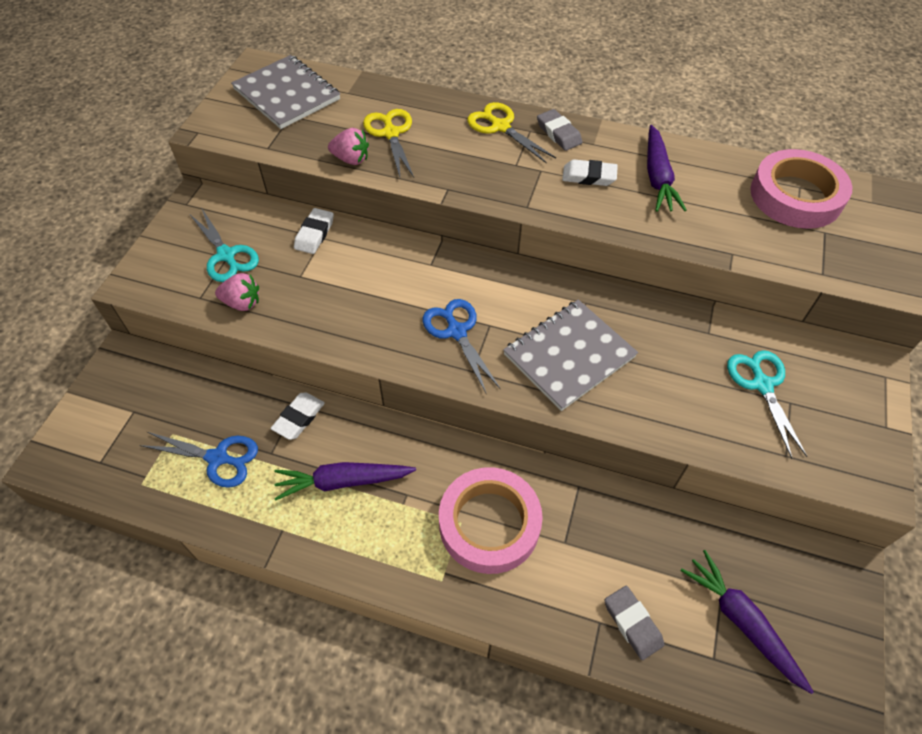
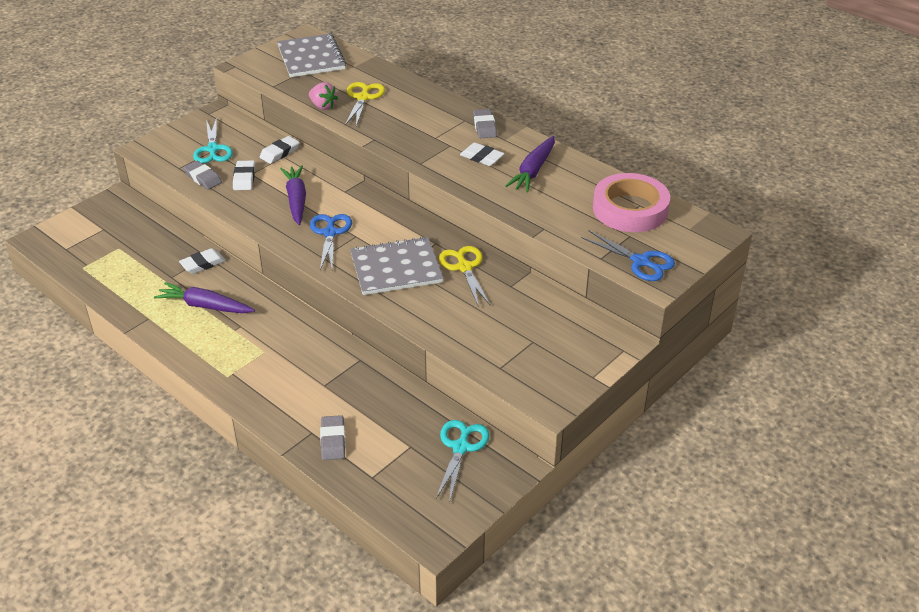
camera: 25 degrees right, 15 degrees down
(218, 458) = (137, 269): blue scissors -> blue scissors (640, 262)
(242, 303) = (203, 178): pink strawberry -> grey eraser
(296, 286) = (244, 178): none -> white eraser
(489, 523) = (282, 358): pink tape -> none
(500, 126) = (445, 112): yellow scissors -> yellow scissors (464, 267)
(741, 621) = (409, 466): purple carrot -> purple carrot (296, 200)
(762, 385) = (521, 325): turquoise scissors -> turquoise scissors (461, 447)

